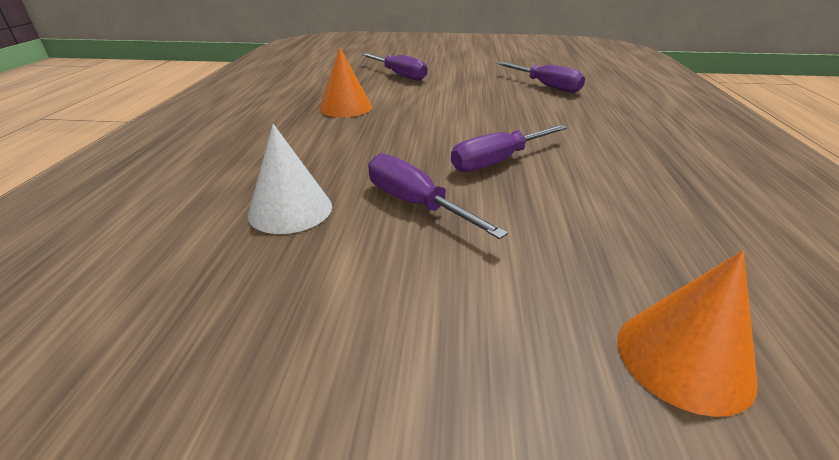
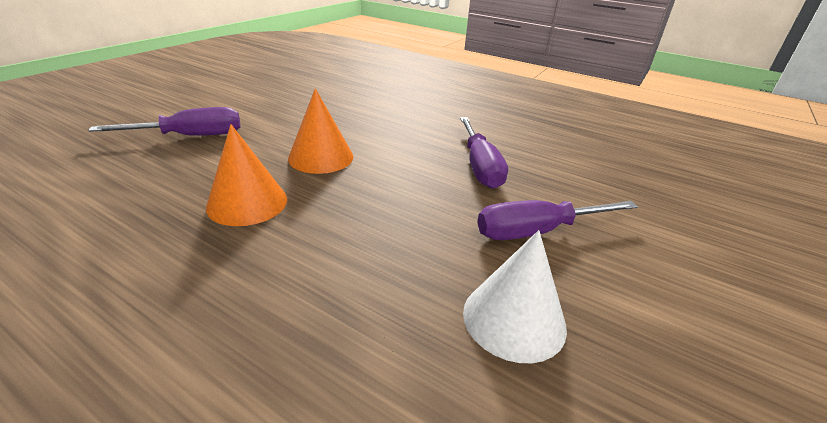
camera: 65 degrees left, 0 degrees up
(545, 86) = (344, 91): purple screwdriver -> none
(683, 358) = (734, 203): orange cone -> orange cone (321, 157)

